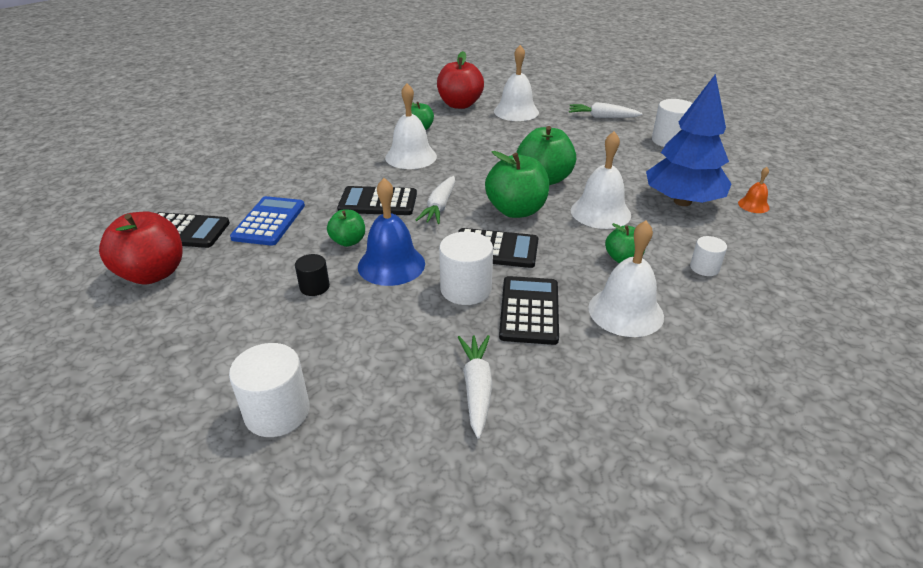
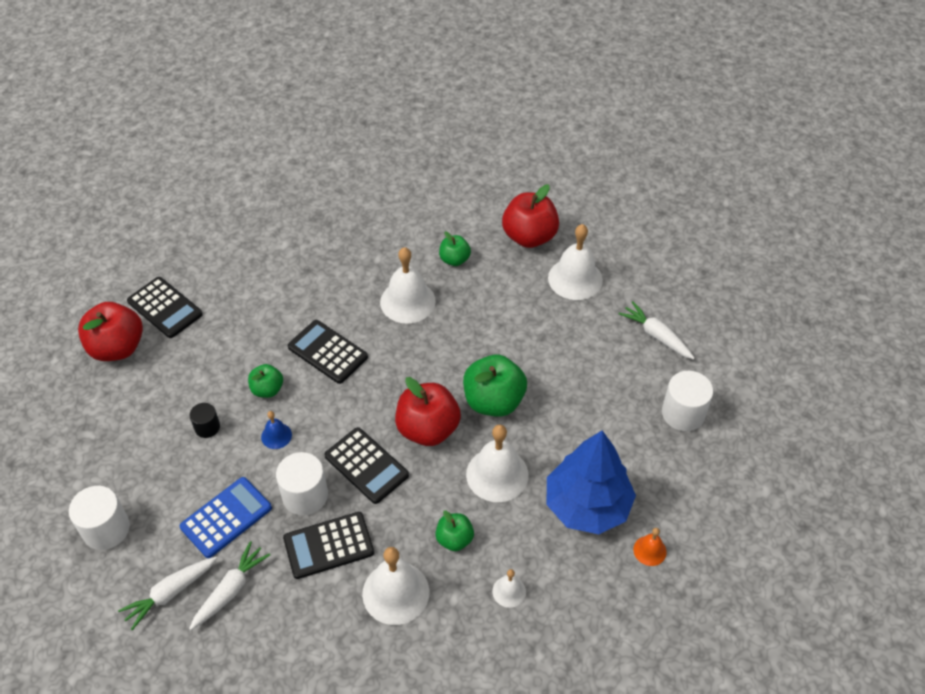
camera: 35 degrees right, 15 degrees up
(269, 221) = (230, 330): blue calculator -> blue calculator (226, 517)
(391, 264) = (276, 435): blue bell -> blue bell, size x0.50
(439, 206) = (371, 387): white carrot -> white carrot (171, 593)
(516, 210) = (428, 429): green apple -> red apple
(529, 310) = (328, 546): black calculator -> black calculator turned 150 degrees counterclockwise
(704, 268) = (509, 591): white cylinder -> white bell

